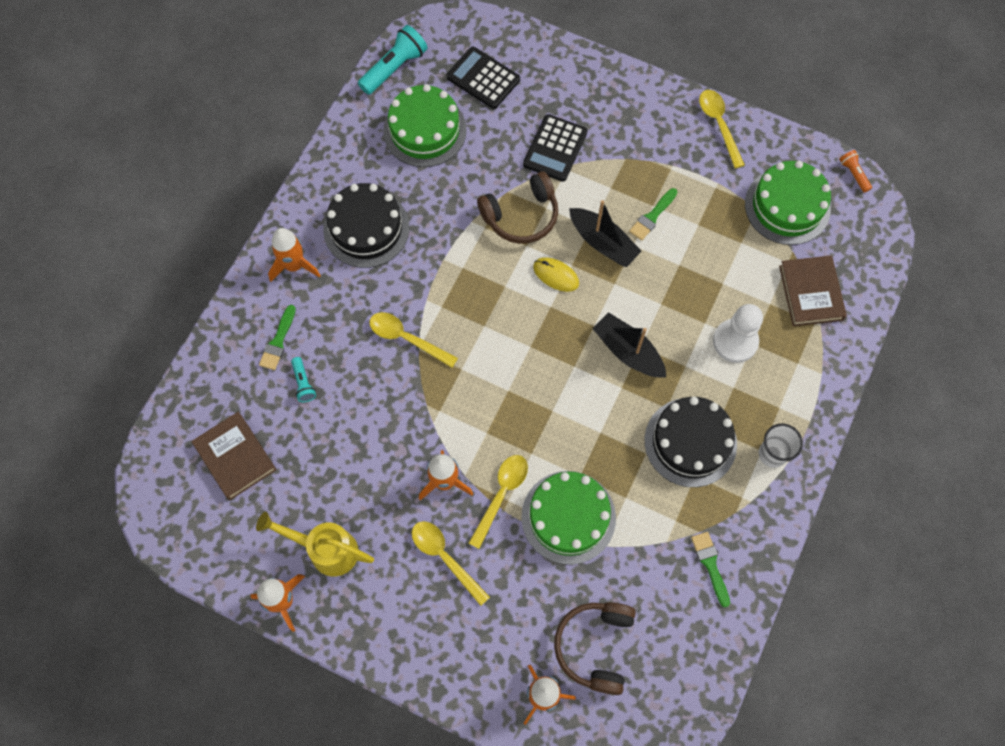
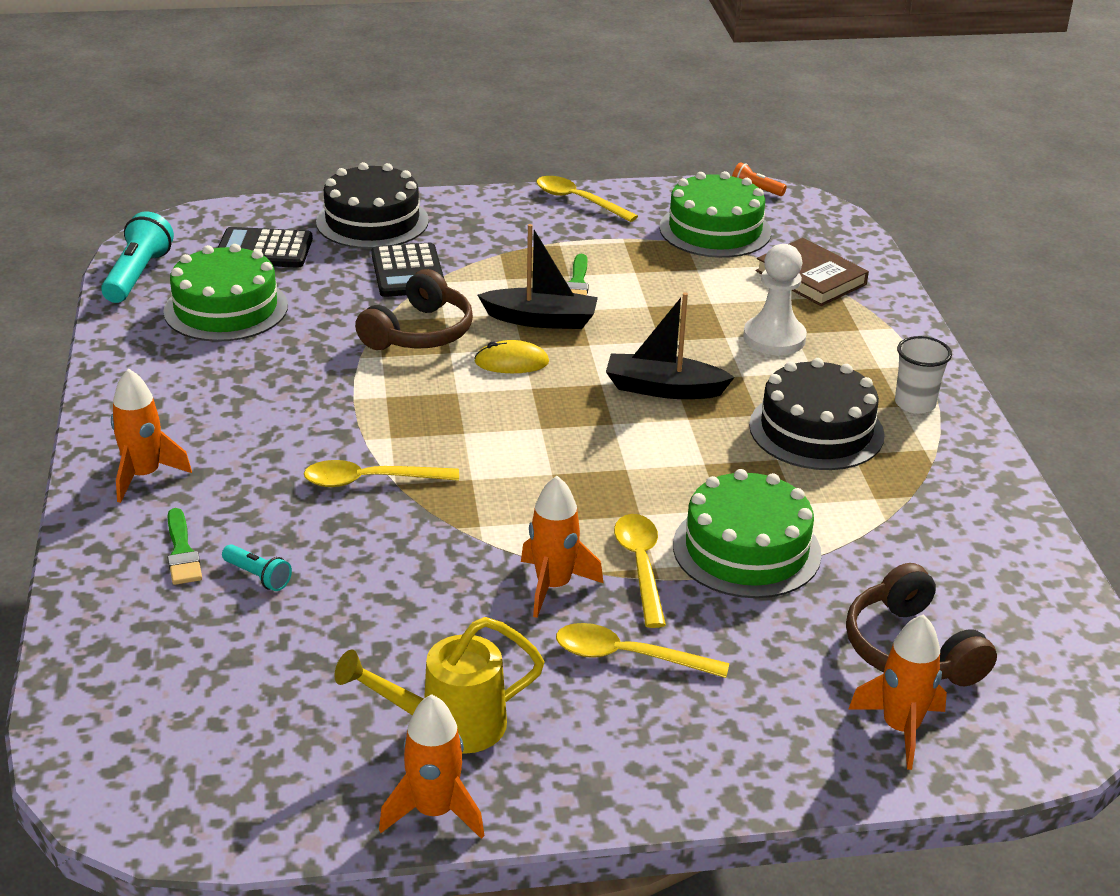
camera: 35 degrees left, 35 degrees down
(235, 457) = (215, 691): brown book -> none
(366, 228) = (221, 409): black cake -> black cake (372, 221)
(710, 565) = (956, 517): green brush -> none

